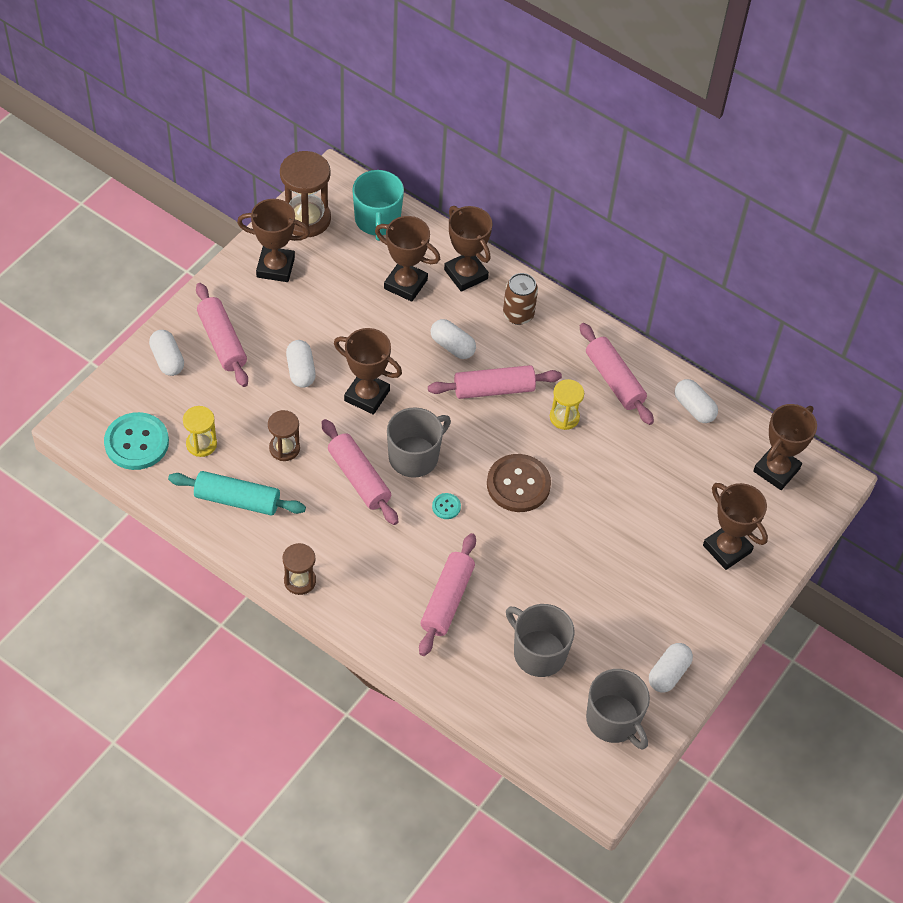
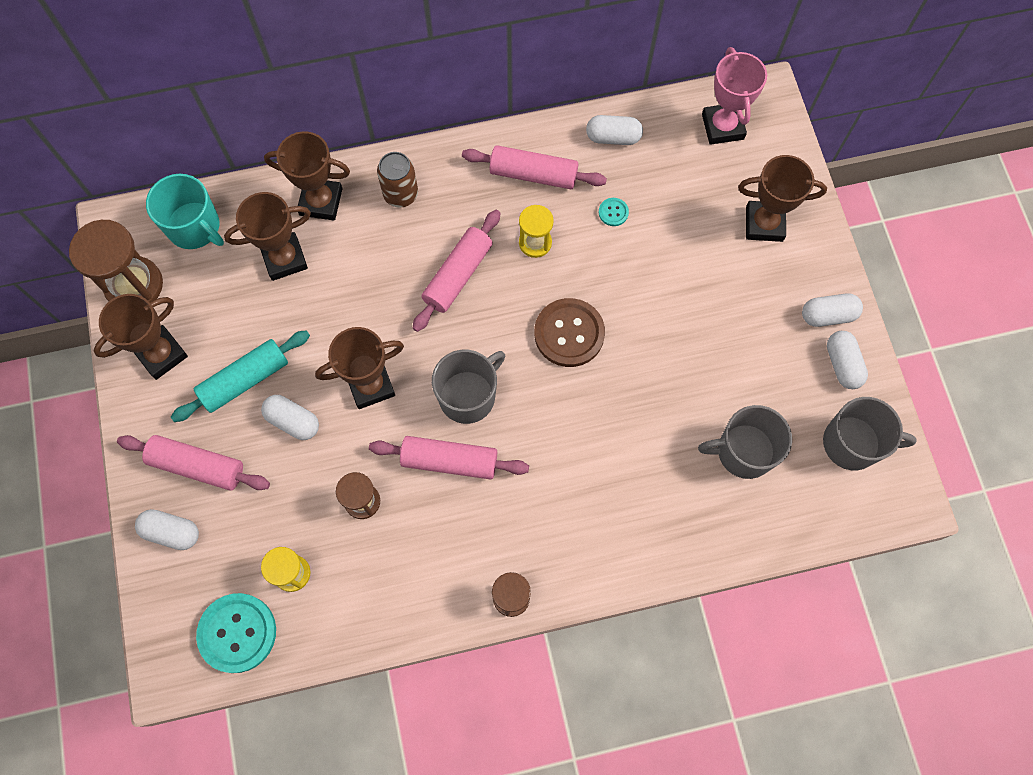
camera: 45 degrees left, 15 degrees up
(237, 500) = (380, 587): turquoise rolling pin -> turquoise rolling pin (245, 380)
(414, 456) = (468, 396): grey mug -> grey mug turned 45 degrees clockwise
(446, 506) = (541, 410): turquoise button -> turquoise button (613, 212)
(447, 600) = (634, 485): pink rolling pin -> none
(452, 346) = (384, 273): white capsule -> white capsule (828, 315)
(776, 470) = (722, 127): brown trophy -> pink trophy

